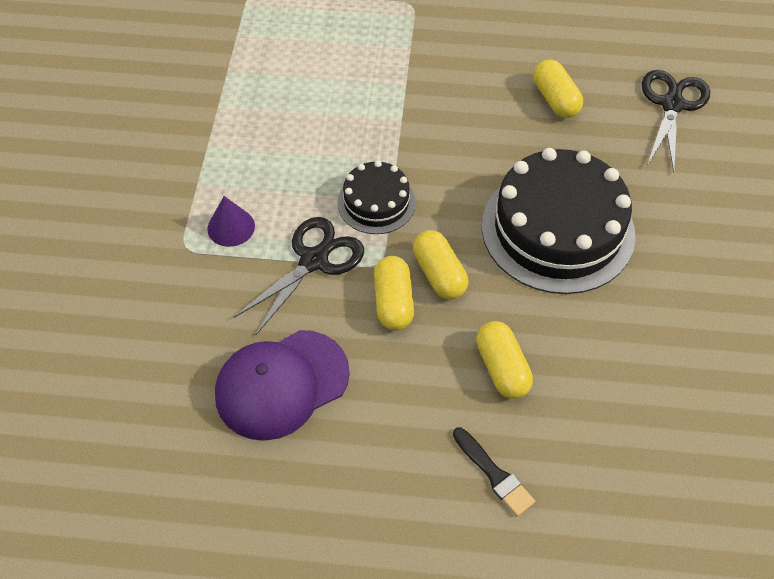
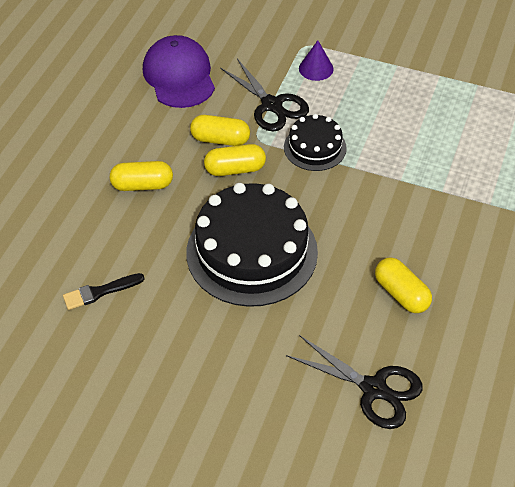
camera: 105 degrees right, 5 degrees down
(494, 474) = (68, 162): black brush -> black brush (100, 292)
(555, 99) = (401, 294): yellow capsule -> yellow capsule turned 60 degrees clockwise

